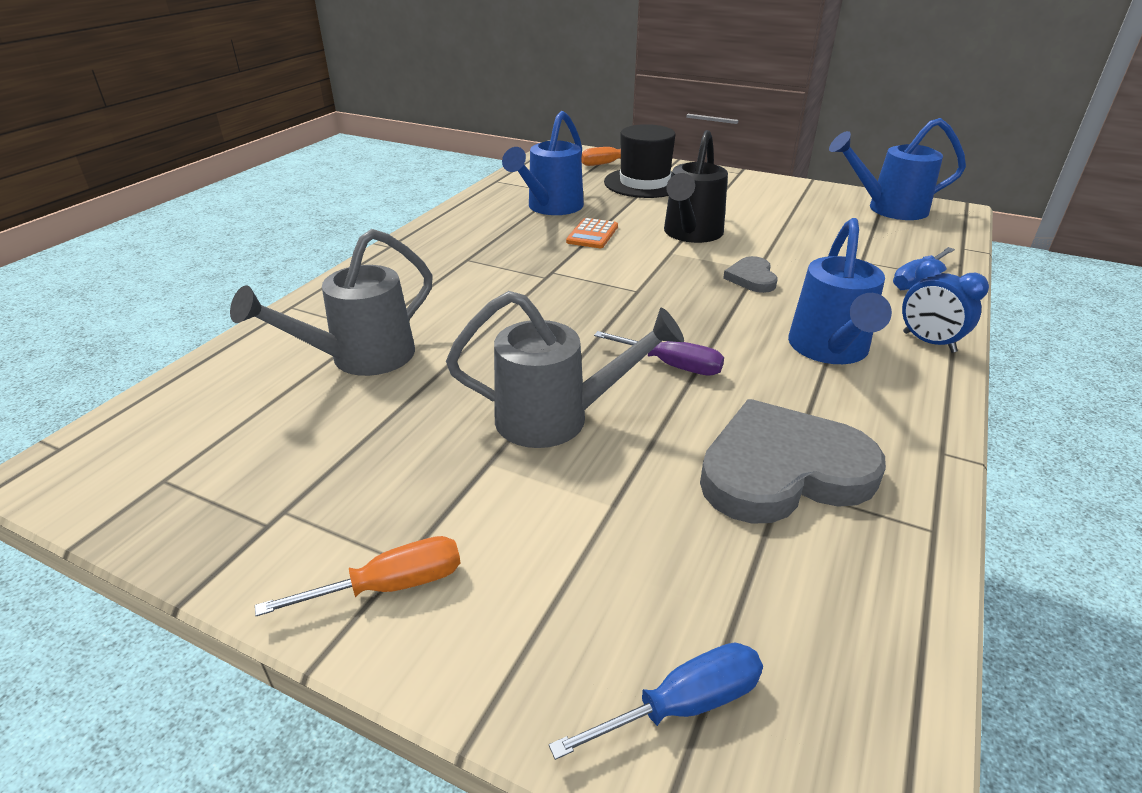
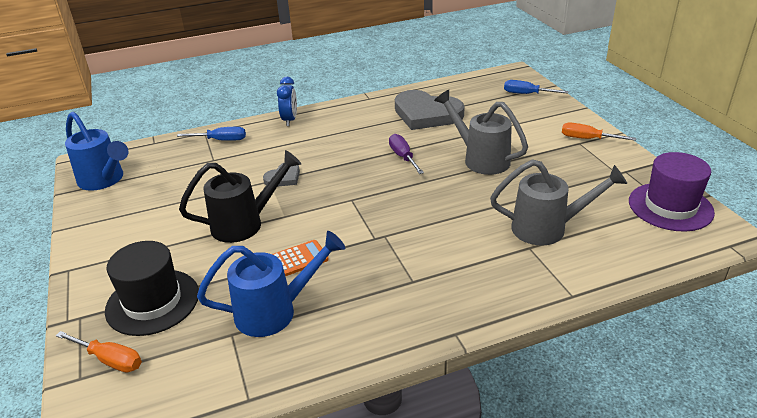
camera: 135 degrees left, 0 degrees up
(163, 478) = (670, 207): none -> purple hat
(830, 350) = (331, 134): blue watering can -> none

